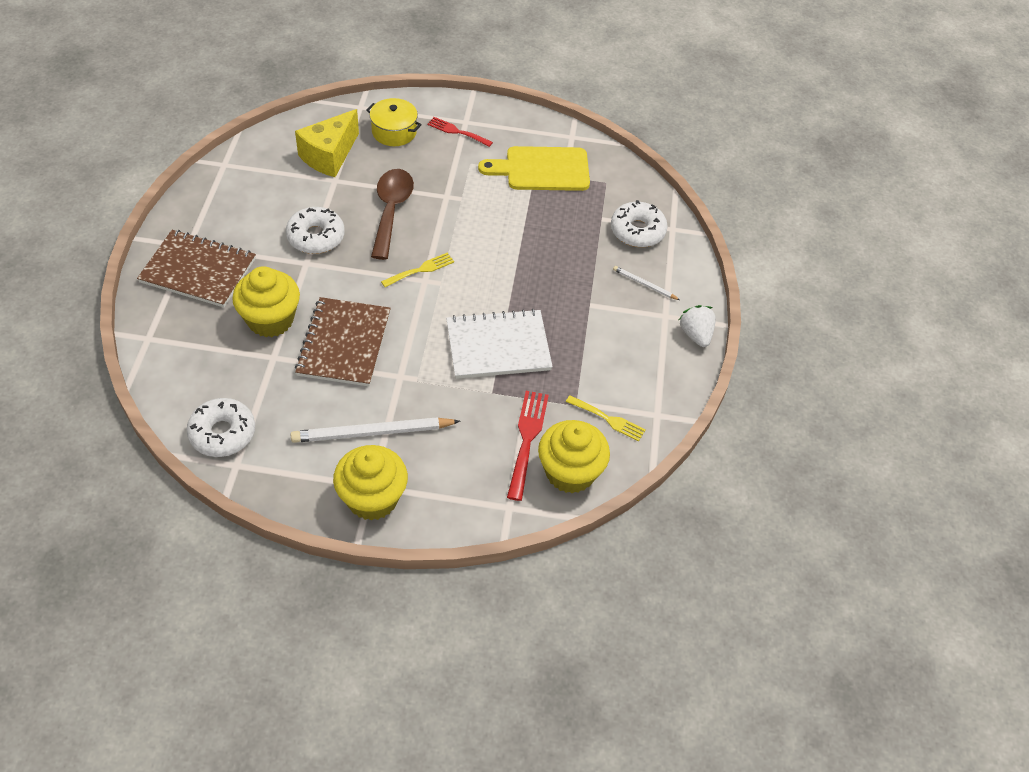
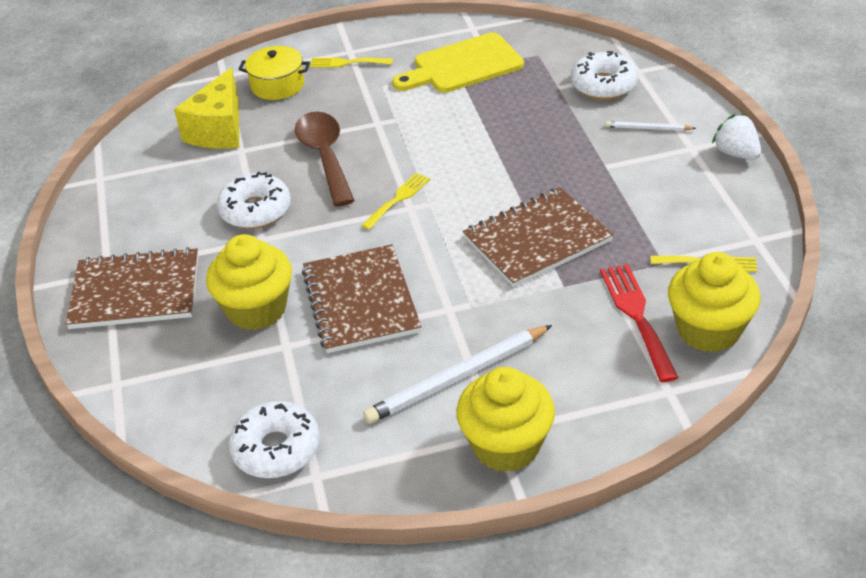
camera: 15 degrees left, 10 degrees down
(457, 132) = (347, 63): red fork -> yellow fork
(498, 346) = (537, 239): white notebook -> brown notebook

